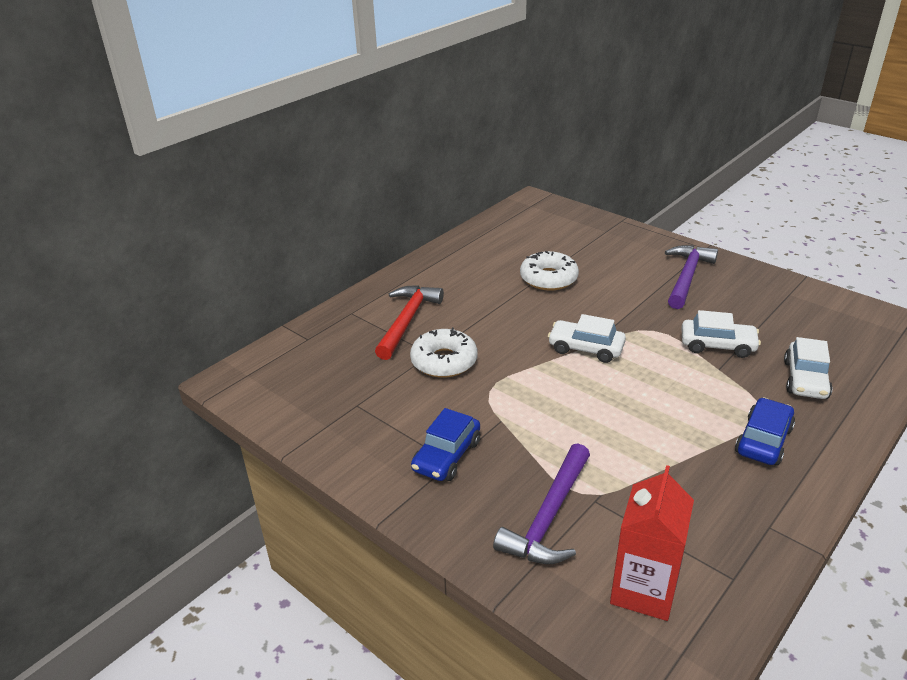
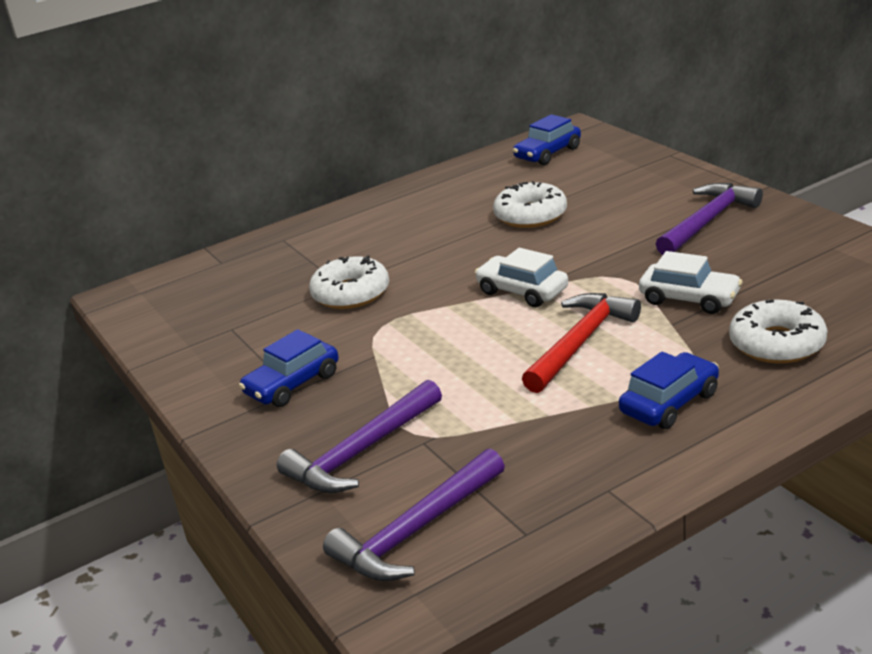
camera: 20 degrees right, 5 degrees down
(407, 321) = (338, 251): red hammer -> red hammer (581, 342)
(527, 222) = (548, 153): none -> blue car
(643, 590) = (416, 530): red carton -> purple hammer
(805, 380) = (777, 343): white car -> white donut

